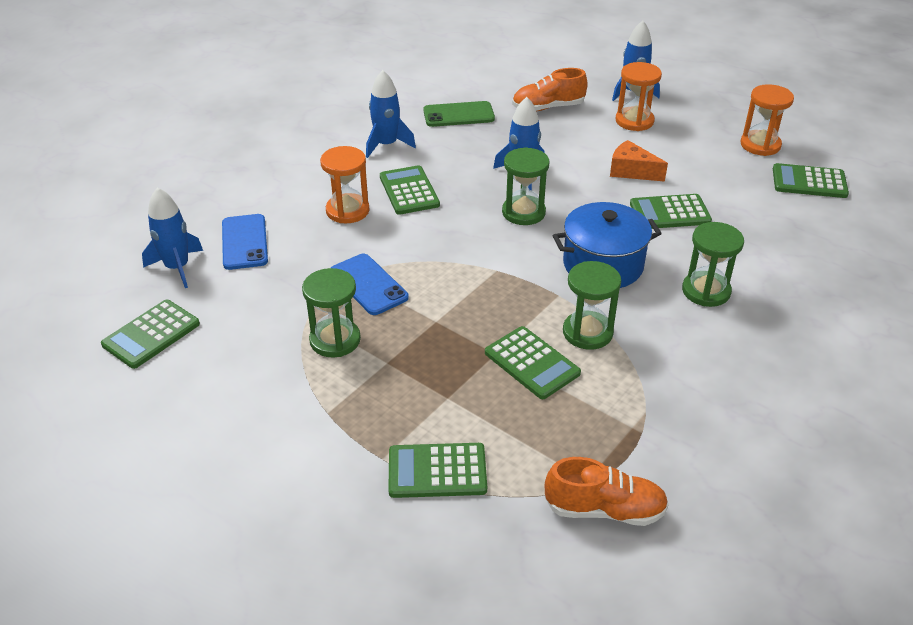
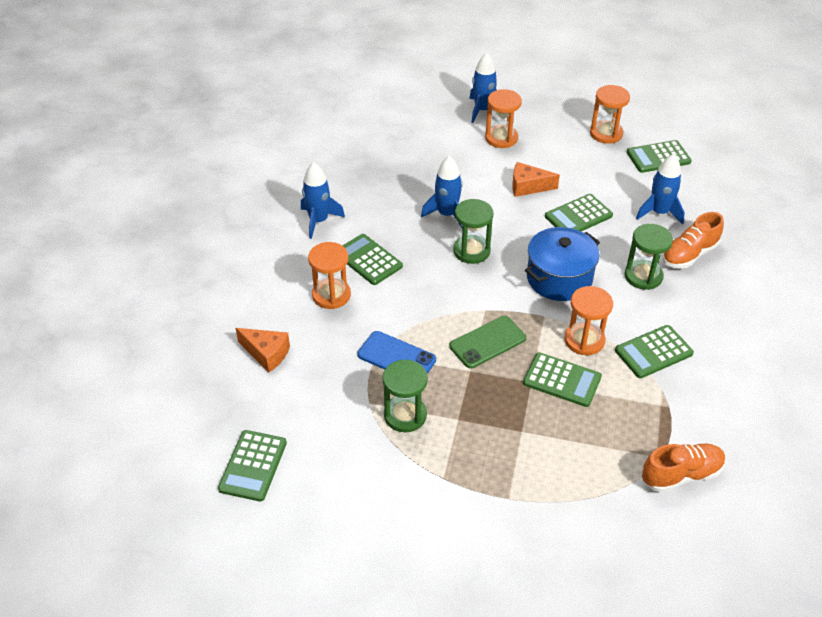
camera: 25 degrees left, 5 degrees up
(177, 268) = (227, 397): blue rocket -> blue rocket (659, 212)
(244, 242) = (266, 354): blue phone -> orange cheese
(437, 471) = (553, 492): green calculator -> green calculator (653, 352)
(458, 115) = (358, 173): green phone -> green phone (487, 342)
(548, 107) = (426, 144): orange shoe -> orange shoe (689, 254)
(587, 332) = (584, 340): green hourglass -> orange hourglass

